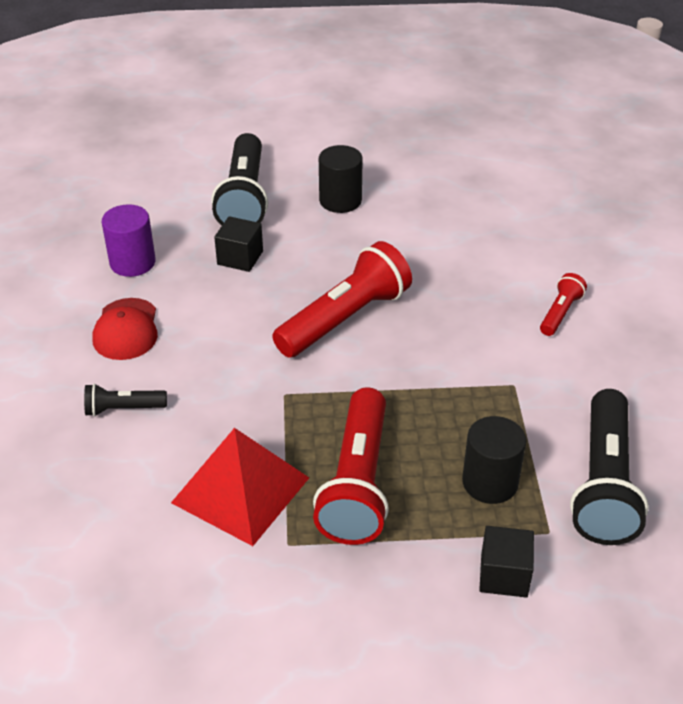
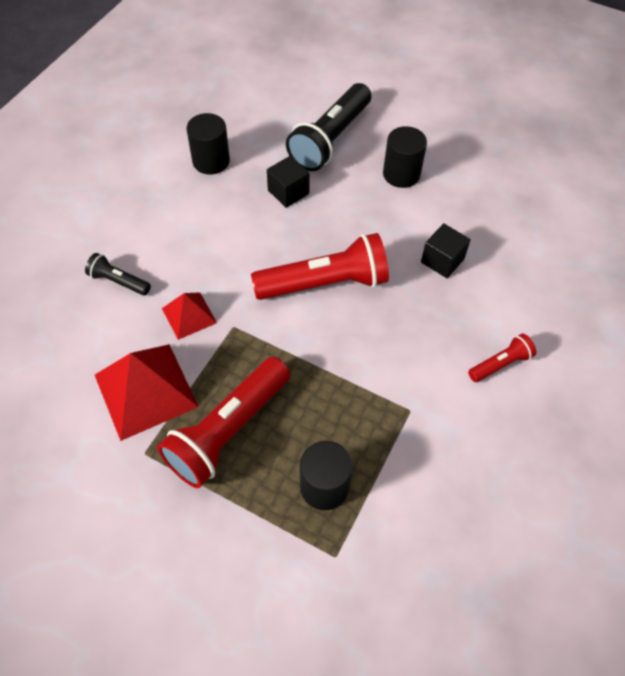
camera: 30 degrees right, 15 degrees up
(126, 329) = (166, 216): red cap -> none
(132, 262) = (211, 161): purple cylinder -> black cylinder
(229, 405) = (189, 315): none -> red pyramid
(504, 575) = (273, 572): black cube -> black cube (442, 260)
(603, 484) = (412, 540): black flashlight -> none

